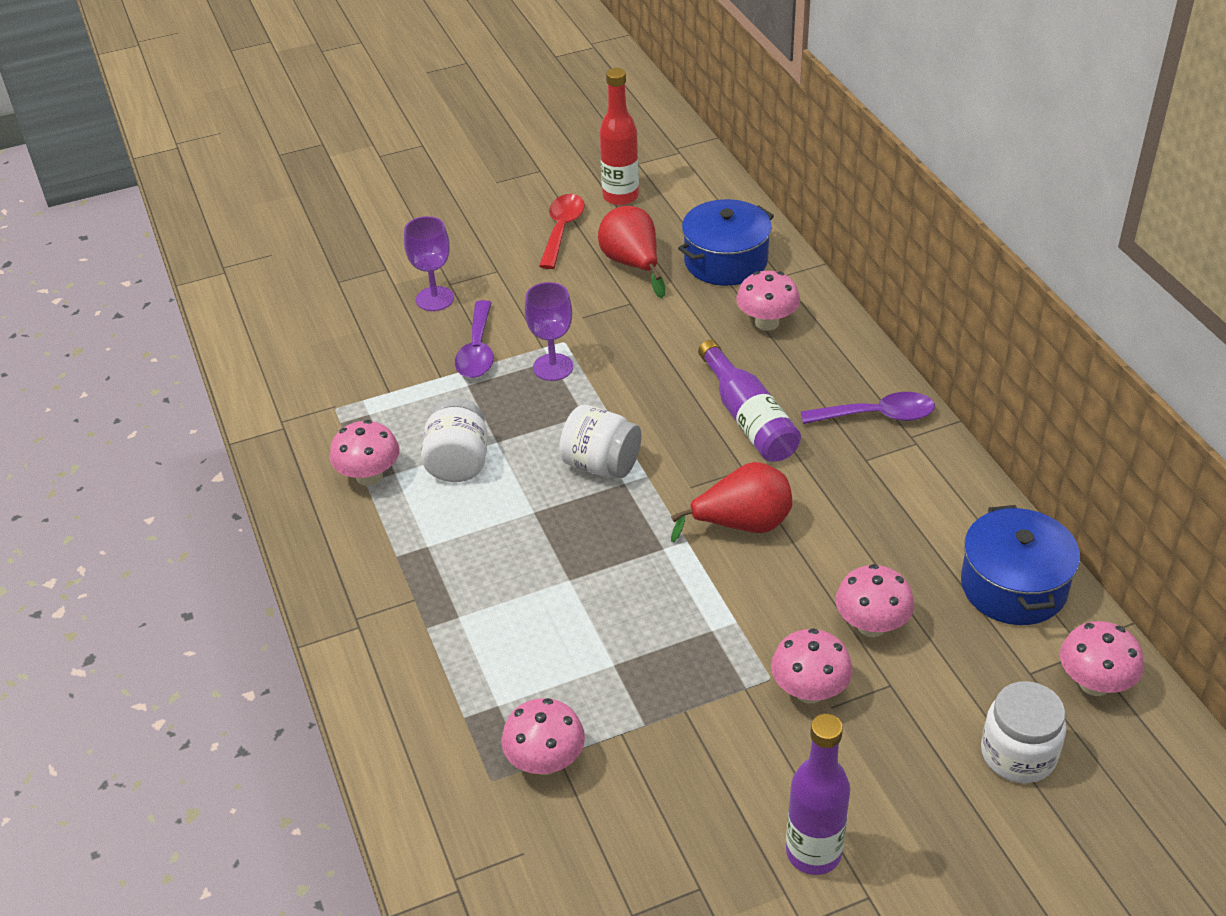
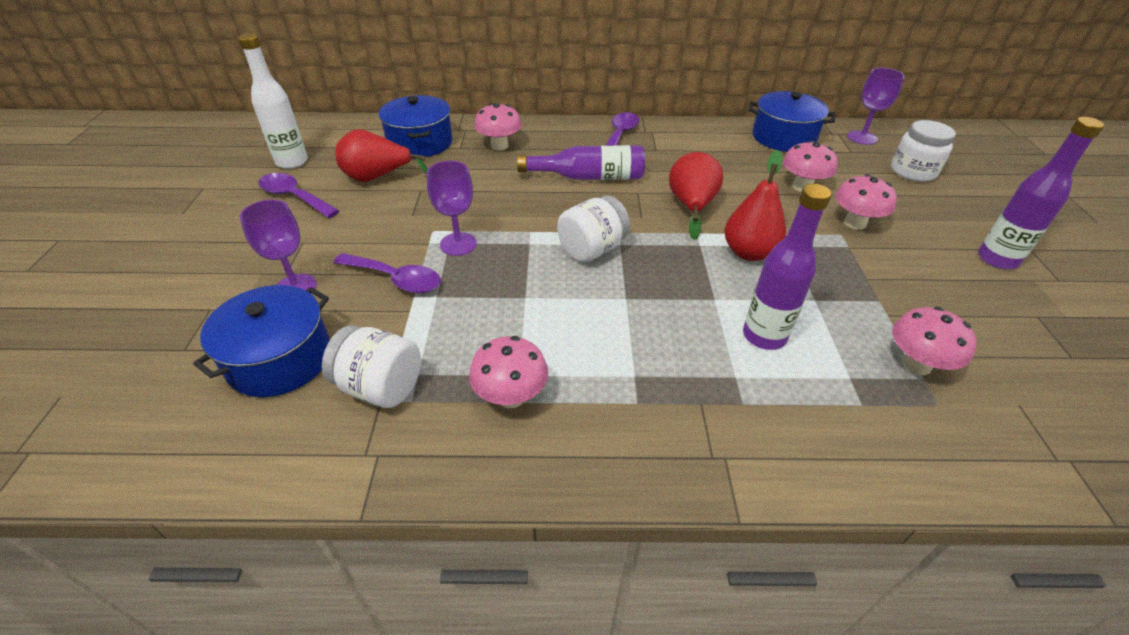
camera: 70 degrees left, 0 degrees up
(350, 334) = (280, 359): none -> blue pot
(458, 463) = (535, 328): white jar -> white jar (380, 387)
(529, 629) = (764, 336): none -> purple bottle
(562, 230) = (294, 197): red spoon -> purple spoon
(620, 196) = (292, 162): red bottle -> white bottle
(674, 594) = (749, 252): none -> red pear
(1094, 683) = (862, 138): pink mushroom -> purple goblet

